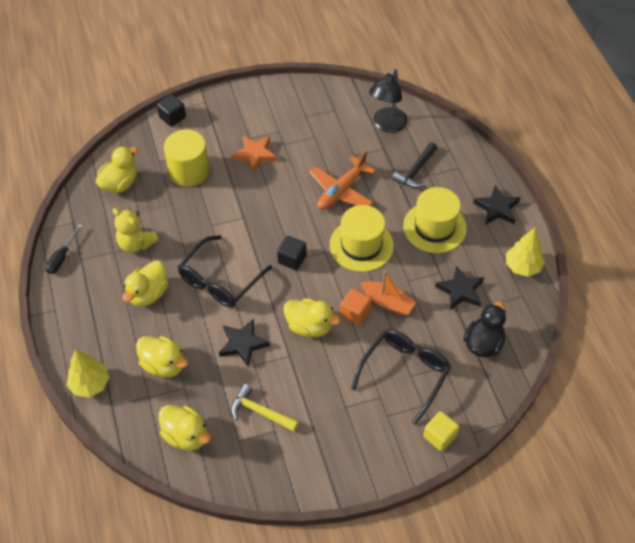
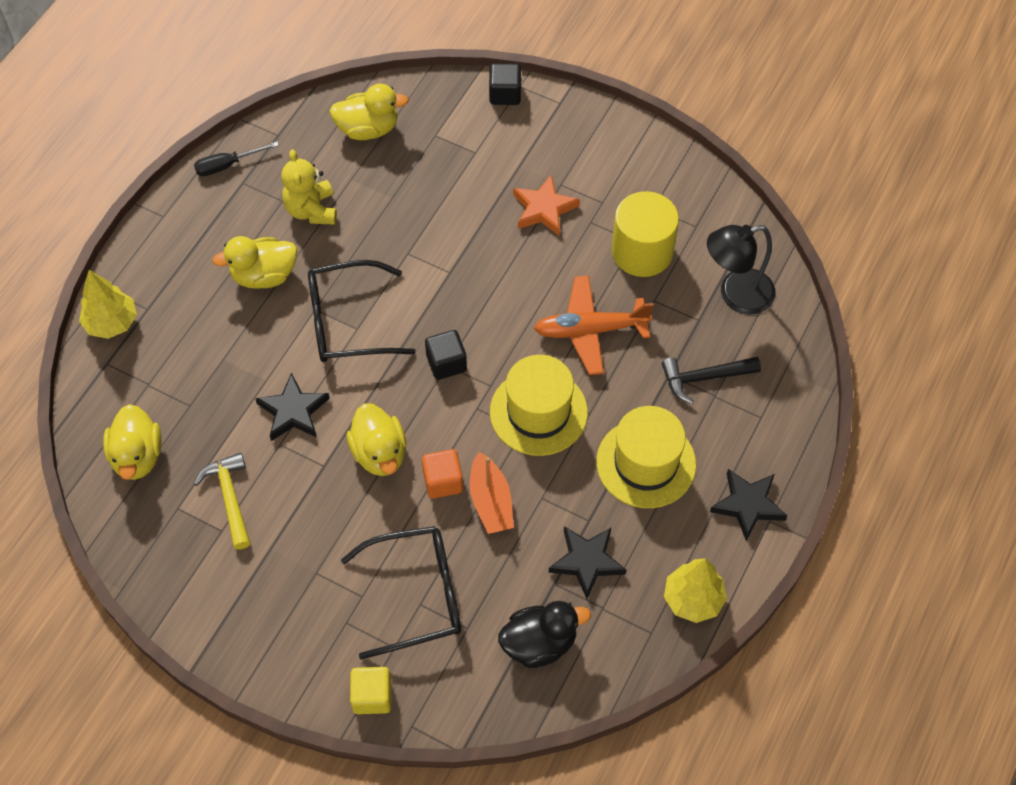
camera: 45 degrees right, 5 degrees up
(164, 365) = (197, 364): yellow duck -> none
(189, 171) = (453, 171): yellow cylinder -> yellow cylinder (642, 252)

